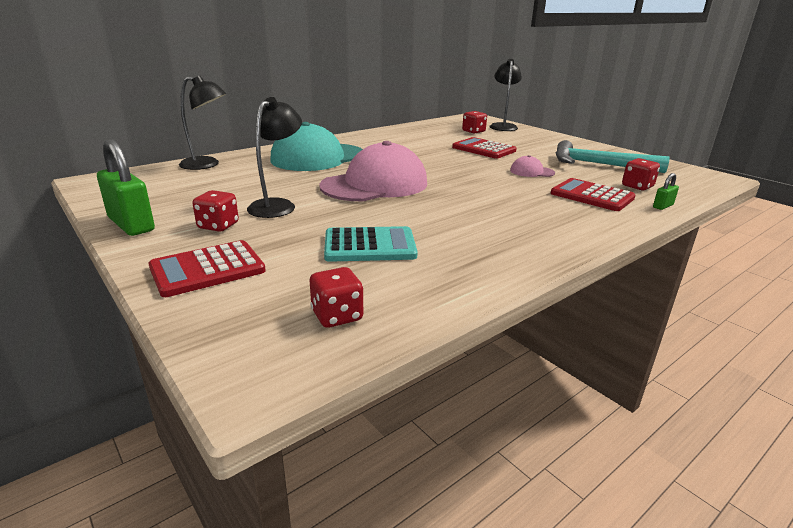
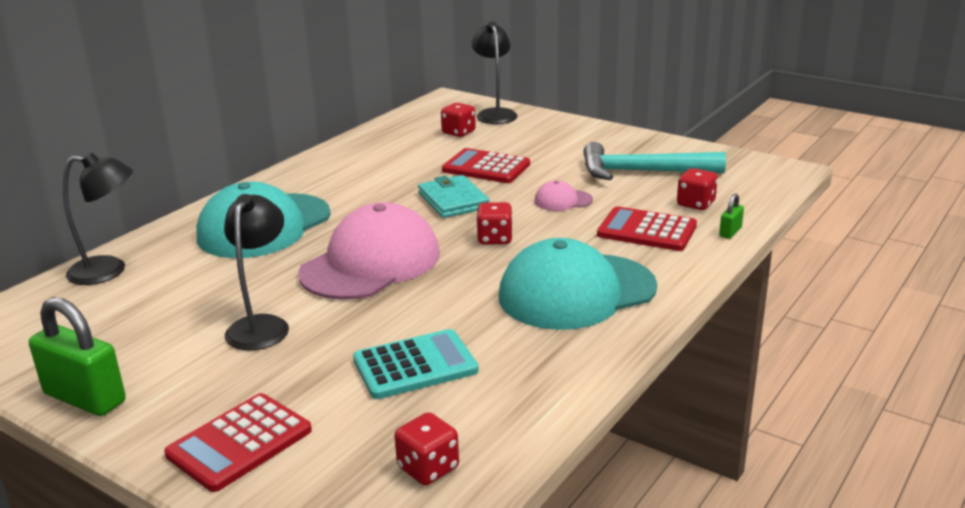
camera: 15 degrees left, 0 degrees up
(218, 226) = (205, 376): red dice -> red dice (495, 239)
(452, 162) = (453, 200): none -> turquoise wallet
(520, 222) = (576, 292): none -> turquoise cap

